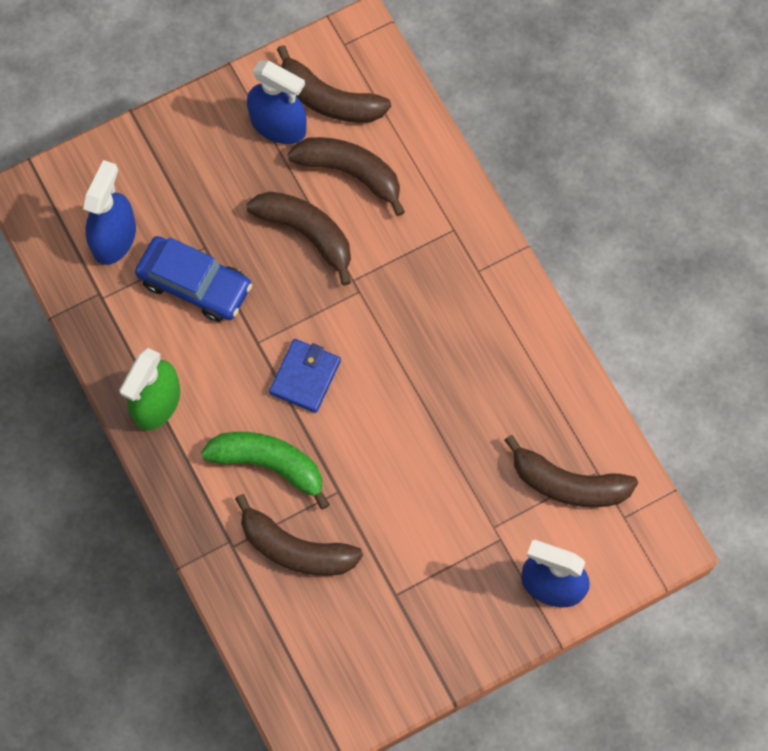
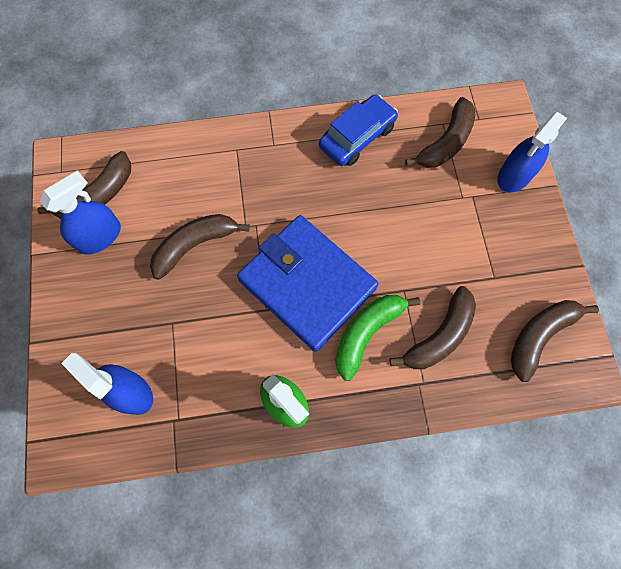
camera: 70 degrees left, 0 degrees up
(195, 284) = (199, 340): blue car -> blue car (357, 137)
(305, 377) = (307, 284): blue wallet -> blue wallet, size x2.21
(350, 173) = (162, 200): brown banana -> brown banana (540, 336)

